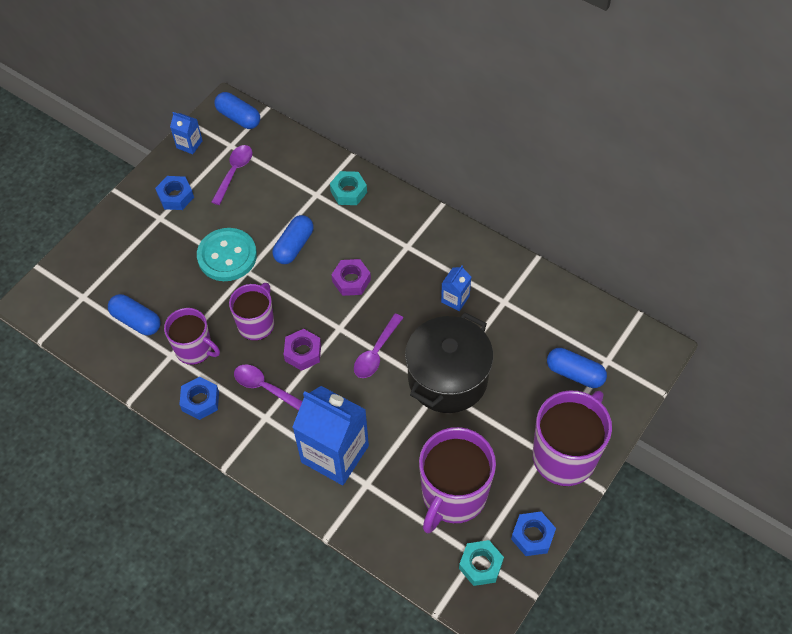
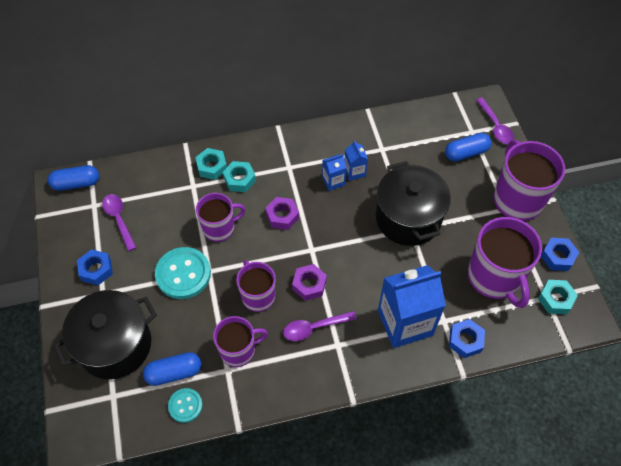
camera: 50 degrees left, 0 degrees up
(116, 351) = (185, 405): none -> turquoise button
(124, 263) = (115, 345): none -> black pot
(189, 144) = (62, 229): blue carton -> blue carton (333, 181)
(200, 401) = (285, 377): blue nut -> blue nut (465, 340)
(294, 246) = (220, 228): blue capsule -> purple mug
(356, 221) = (239, 179): none -> turquoise nut
(376, 352) = (351, 243): purple spoon -> purple spoon (495, 126)

